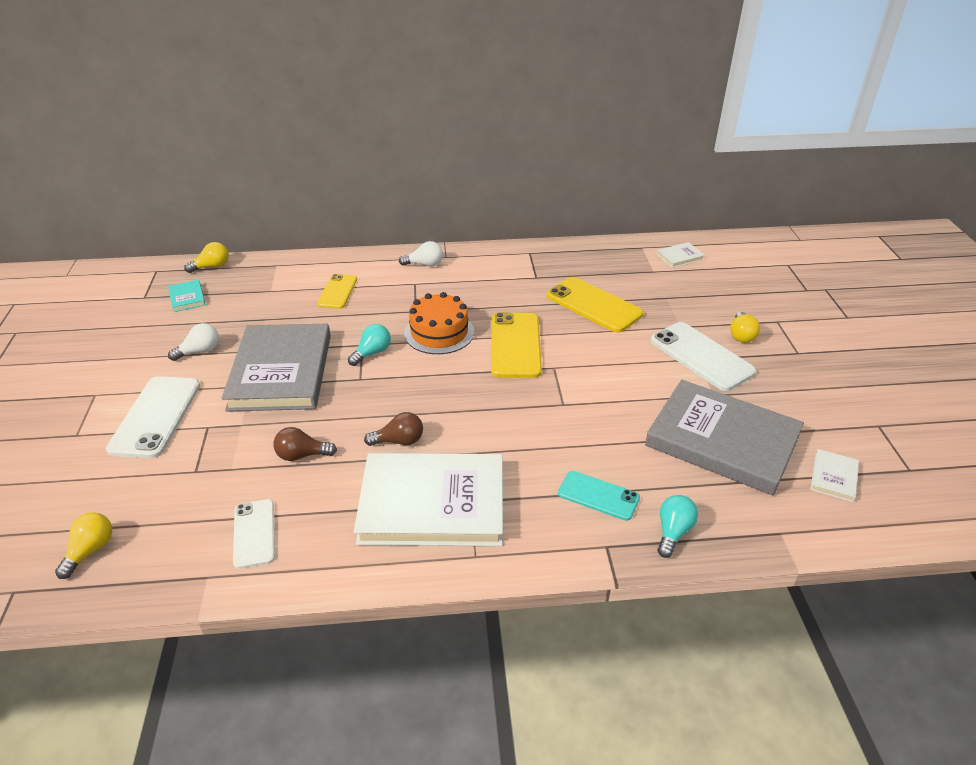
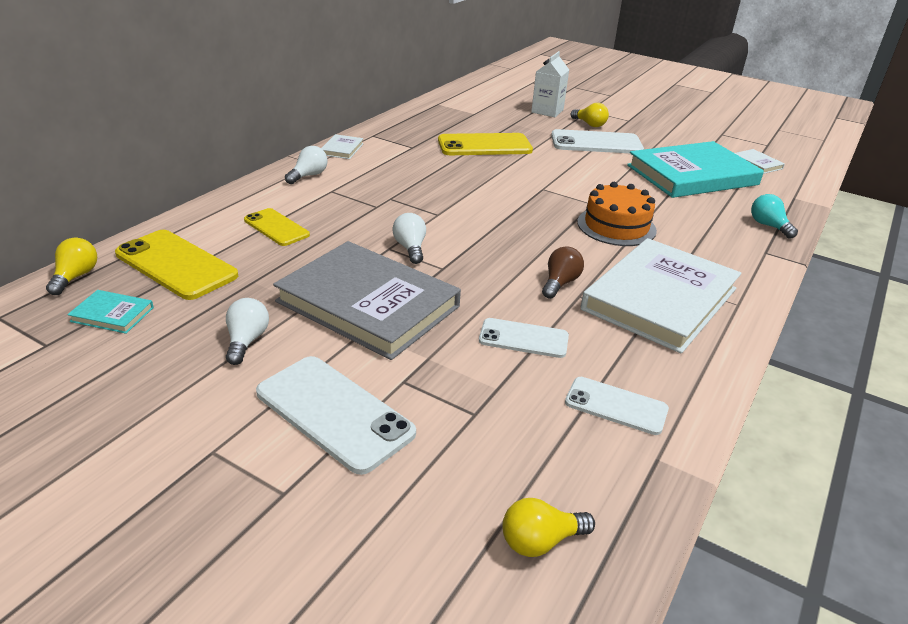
camera: 55 degrees left, 5 degrees down
(90, 550) = (540, 541): yellow light bulb -> yellow light bulb turned 75 degrees counterclockwise
(302, 455) = (523, 338): brown light bulb -> white phone
(372, 353) = (410, 248): turquoise light bulb -> white light bulb
(439, 332) = (427, 209): orange cake -> orange cake (616, 226)
(515, 345) = (493, 189): yellow phone -> yellow phone (176, 265)
(598, 496) = (710, 234): turquoise phone -> none
(680, 257) = (471, 100): white book -> white book (342, 149)
(722, 440) = (692, 175): grey book -> turquoise book
(729, 301) = (547, 111): none -> white carton

